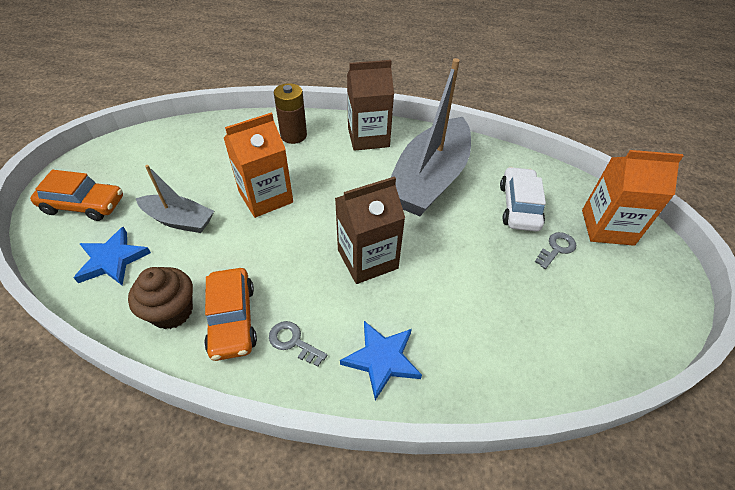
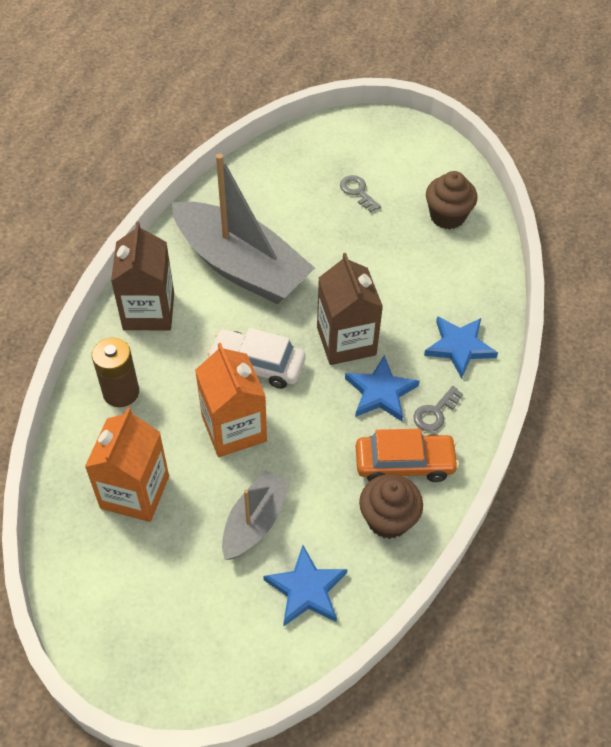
camera: 80 degrees left, 5 degrees up
(84, 205) = (202, 641): orange car -> none
(313, 292) = (380, 392): none -> blue star
(519, 206) = (298, 202): white car -> white car (257, 365)
(565, 333) = (447, 216): none -> brown cupcake
(607, 227) = (338, 147): orange carton -> orange carton (135, 492)

